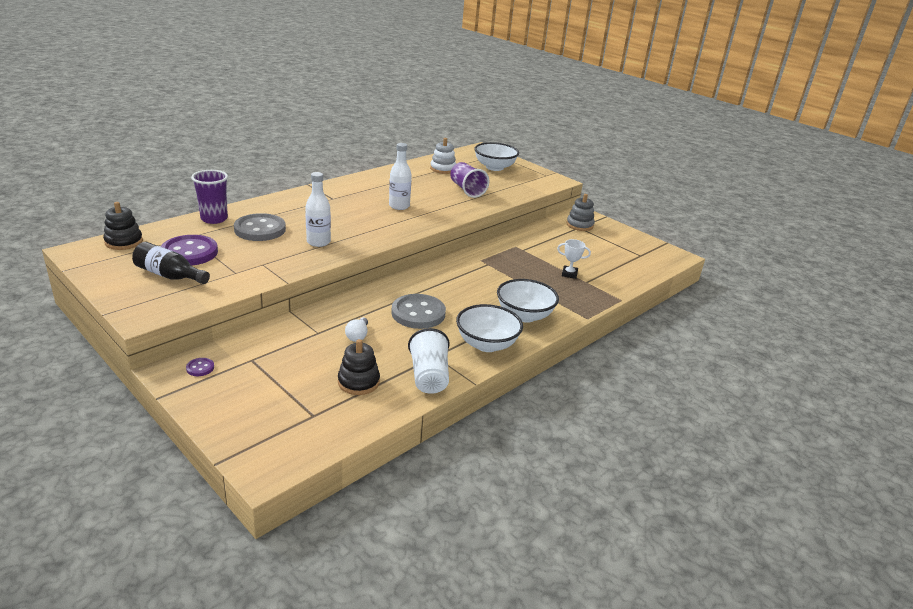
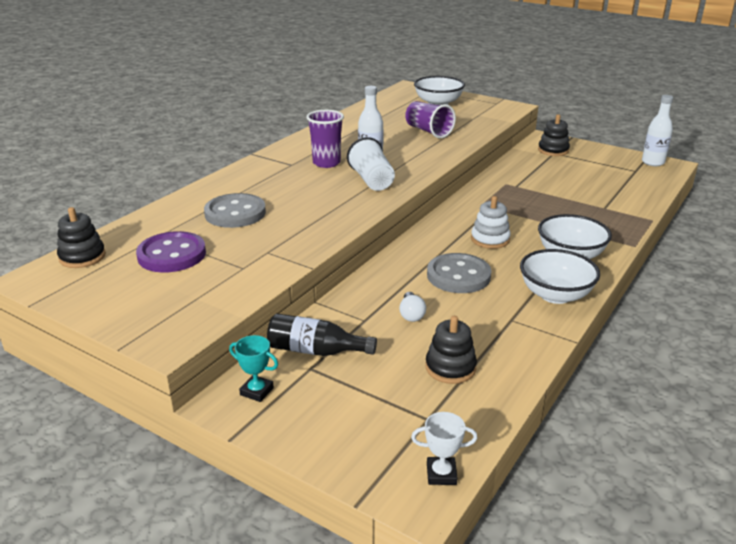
camera: 10 degrees left, 0 degrees up
(169, 275) = (167, 286): black bottle -> black bottle (315, 351)
(200, 368) = (257, 391): purple button -> turquoise trophy
(214, 219) = (173, 210): purple cup -> purple cup (326, 163)
(318, 242) = (312, 215): white bottle -> white bottle (653, 162)
(429, 376) = (521, 344): white cup -> white cup (372, 180)
(443, 169) = (386, 113): white stacking toy -> white stacking toy (490, 239)
(569, 274) = (581, 203): white trophy -> white trophy (441, 474)
(579, 225) = (553, 150): grey stacking toy -> black stacking toy

